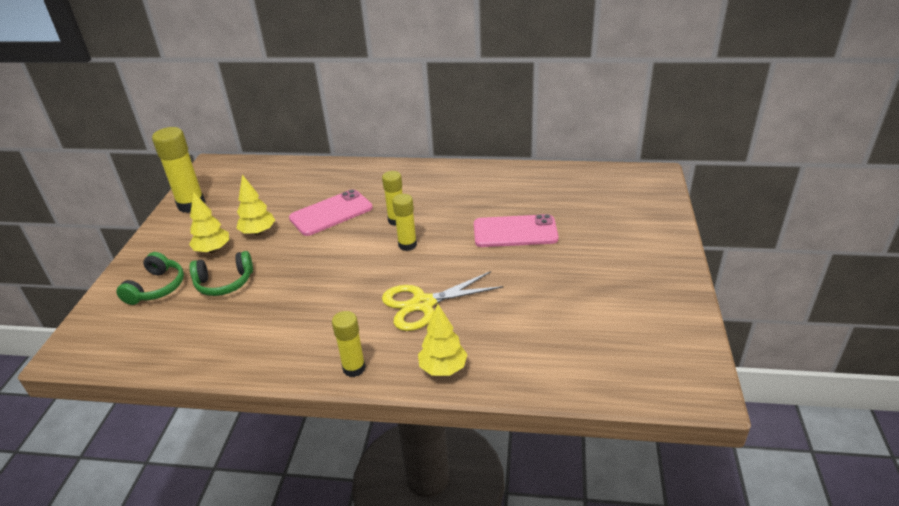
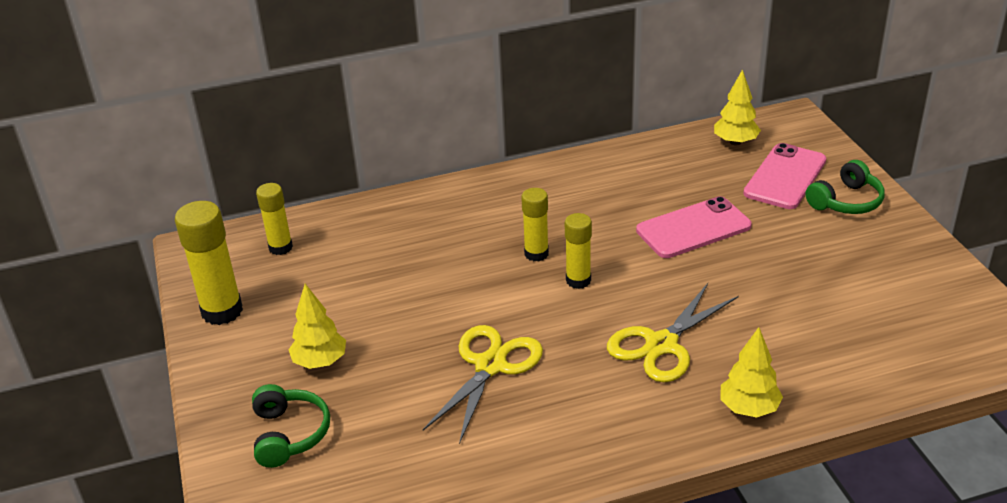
camera: 25 degrees left, 0 degrees up
(224, 282) = (381, 398): green headphones -> green headphones (846, 201)
(258, 232) = (362, 320): yellow tree -> yellow tree (735, 142)
(304, 283) = (490, 366): none -> yellow scissors
(331, 213) = (440, 268): pink phone -> pink phone (785, 177)
(354, 368) = (648, 443): yellow glue stick -> yellow glue stick (280, 247)

